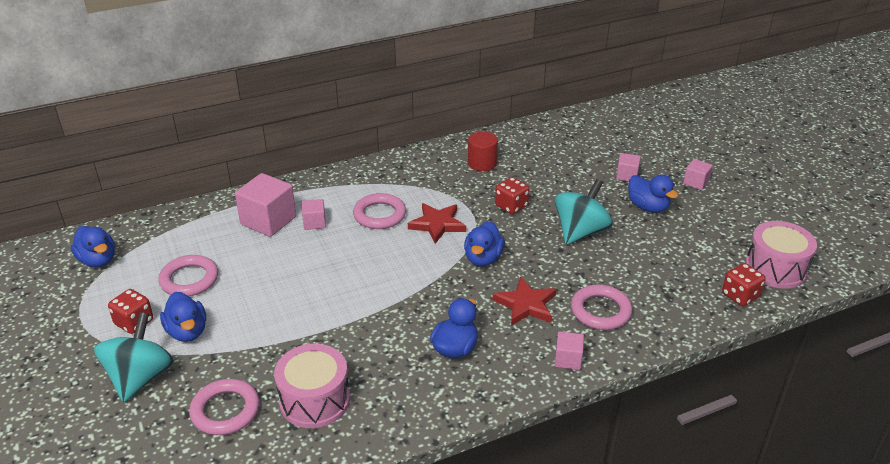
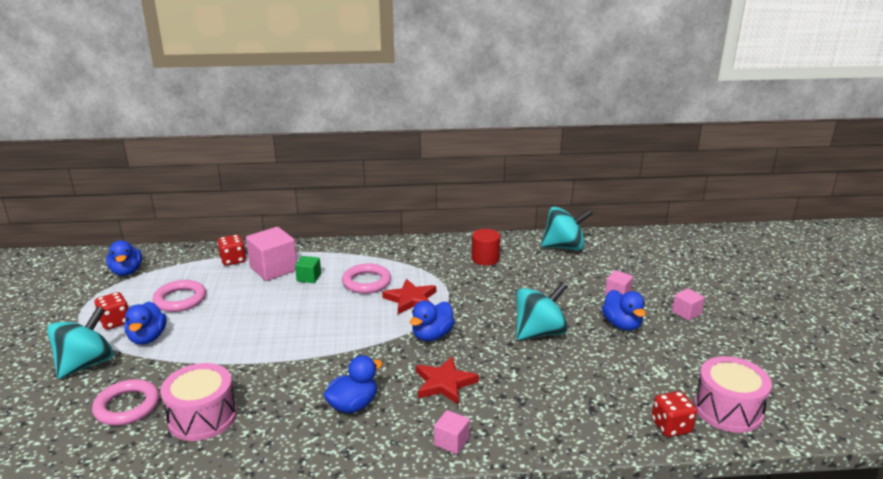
camera: 20 degrees right, 10 degrees down
(314, 223) = (309, 277): pink cube -> green cube
(511, 206) = (488, 298): red dice -> red dice (233, 260)
(550, 134) = (564, 247): none -> turquoise spinning top
(600, 311) = (513, 406): pink ring -> none

